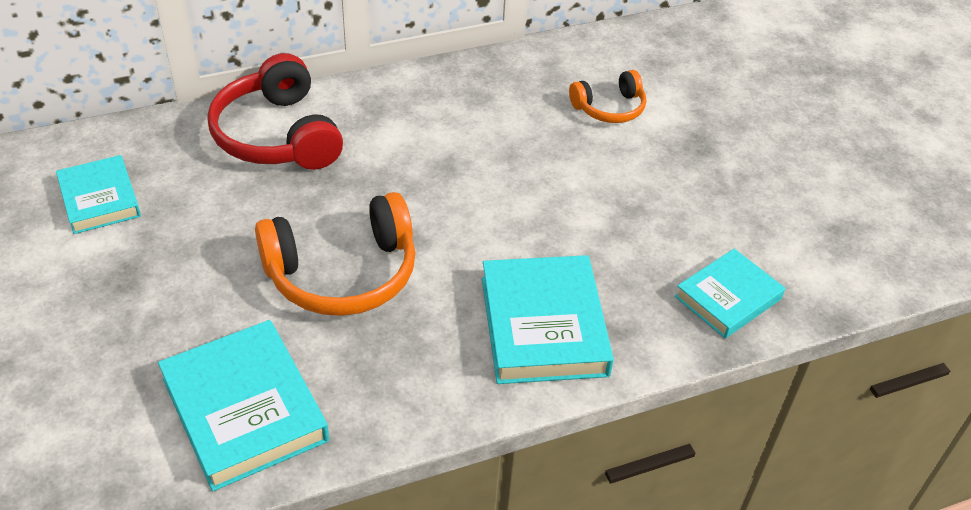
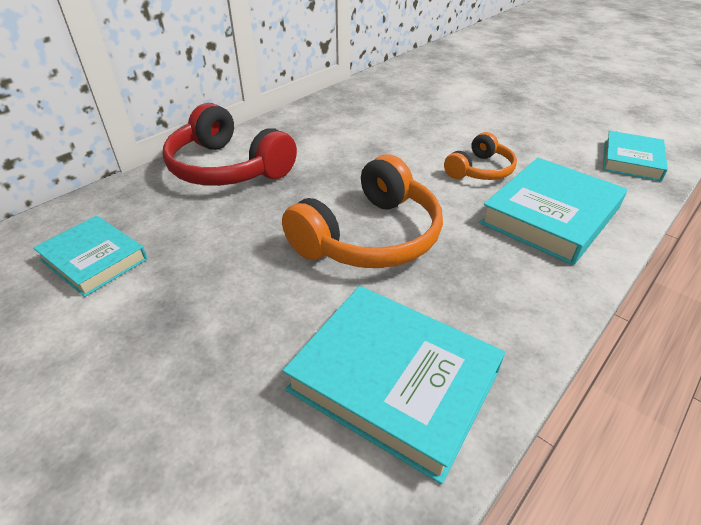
camera: 25 degrees left, 5 degrees down
(543, 326) = (550, 216): turquoise book -> turquoise book turned 75 degrees clockwise
(609, 108) = (441, 94): orange headphones -> orange headphones (480, 170)

